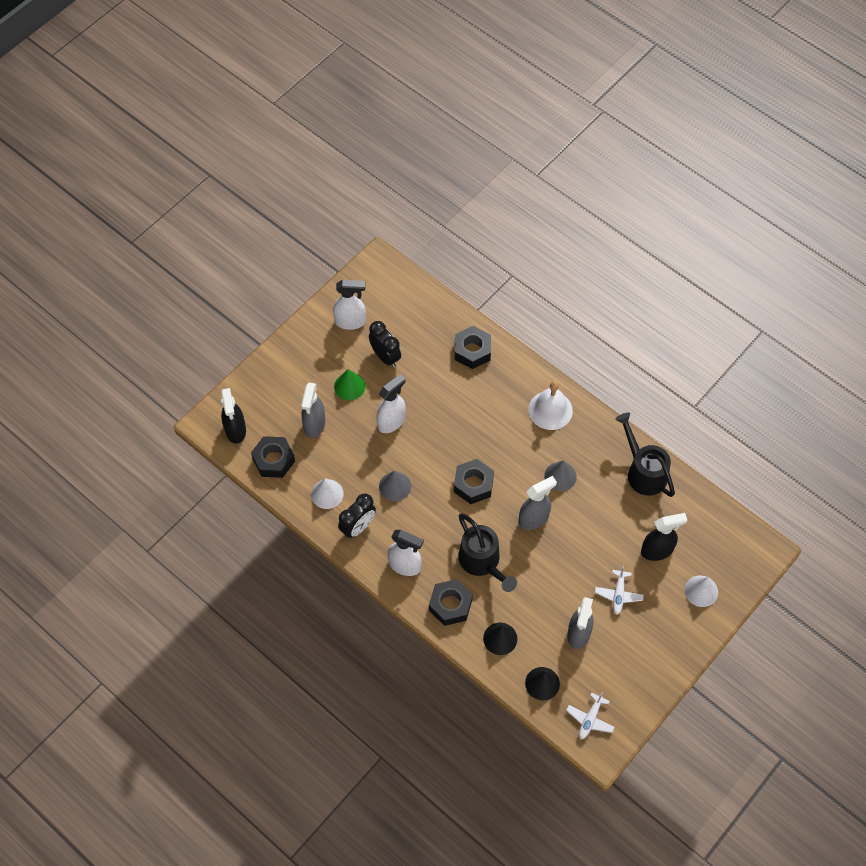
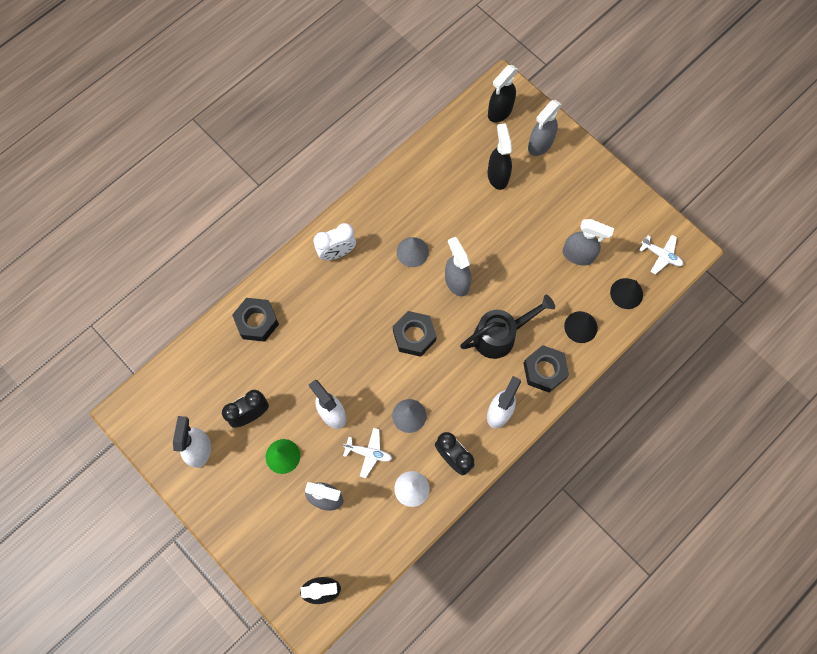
camera: 85 degrees left, 10 degrees up
(274, 460) = (365, 546): black nut -> none
(550, 410) = (337, 252): white bell -> white clock
(618, 594) = (540, 215): white plane -> white plane (368, 453)
(643, 471) = (414, 176): black watering can -> none
(701, 591) = (540, 145): white cone -> grey spray bottle
(733, 548) = (499, 111): none -> black spray bottle

